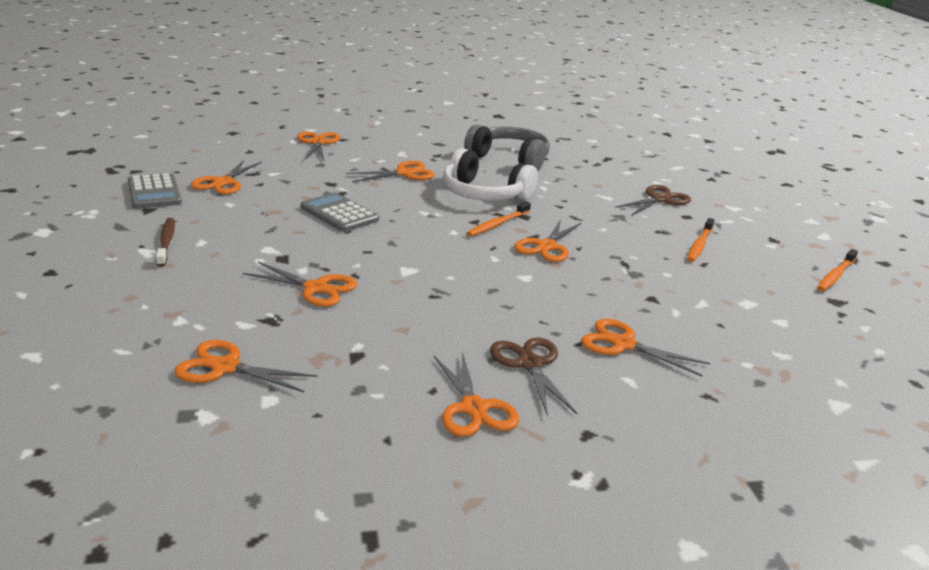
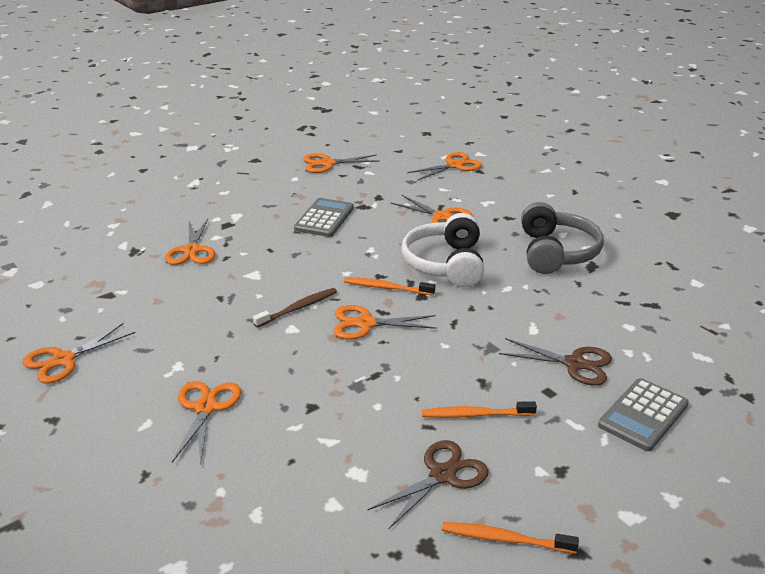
camera: 65 degrees right, 5 degrees up
(154, 192) = (283, 151): grey calculator -> grey calculator (643, 415)
(166, 242) = (213, 182): brown toothbrush -> brown toothbrush (298, 308)
(225, 367) = (66, 258): orange scissors -> none
(530, 364) = (141, 368): brown scissors -> brown scissors (442, 475)

